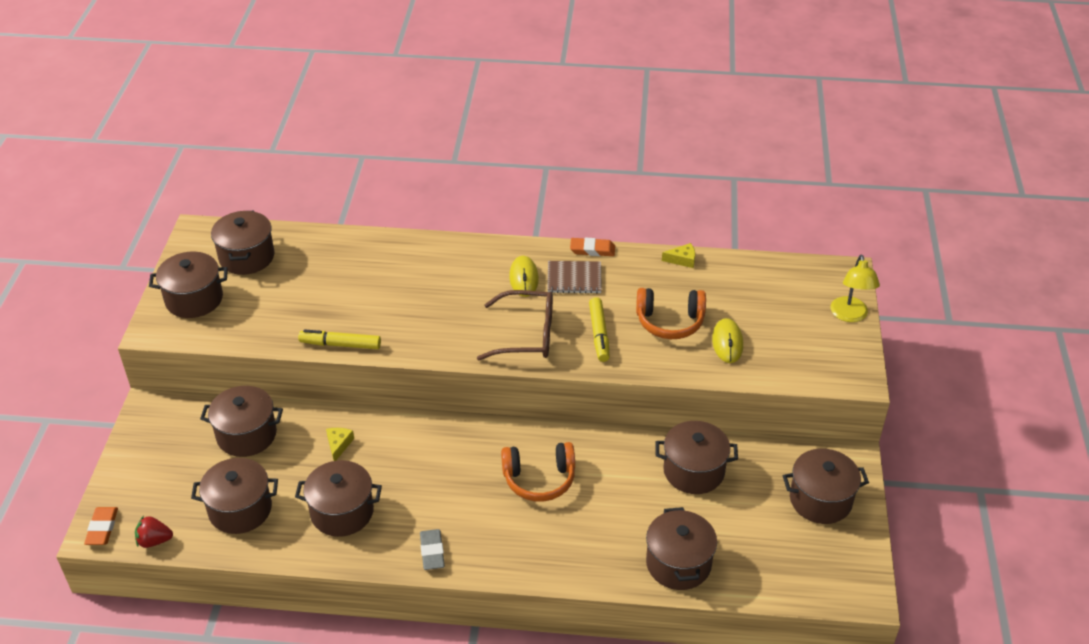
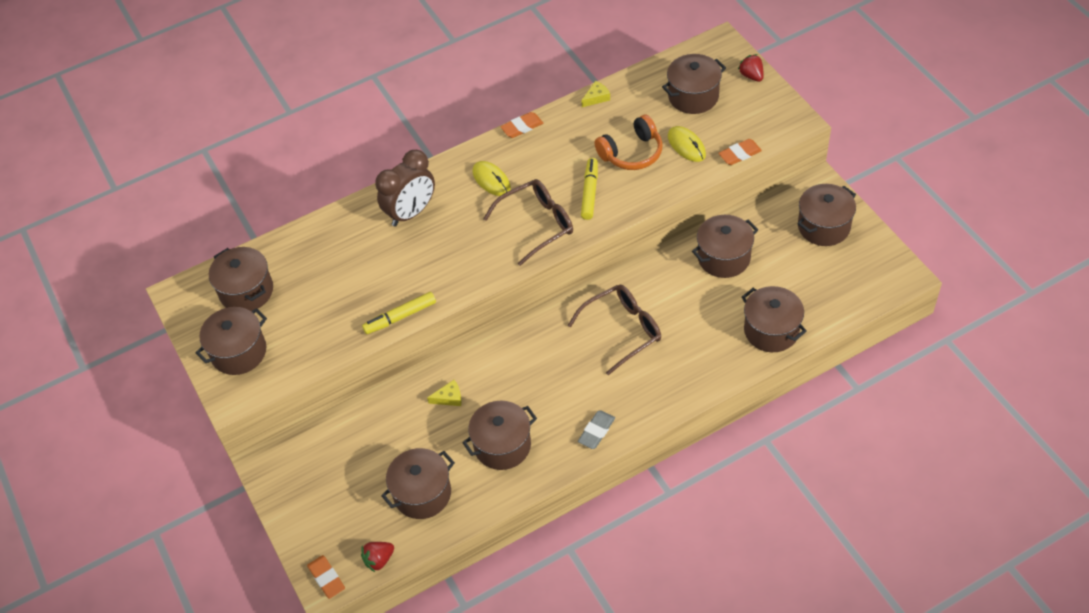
camera: 30 degrees left, 10 degrees up
(246, 435) = (368, 435): brown pot -> brown pot (693, 96)
(338, 445) = (449, 398): yellow cheese -> yellow cheese turned 105 degrees clockwise
(432, 268) = (411, 213): none -> brown clock
(432, 552) = (596, 431): grey eraser -> grey eraser turned 75 degrees clockwise
(539, 479) = (623, 330): orange headphones -> brown glasses
(574, 279) = (530, 159): brown notebook -> none
(599, 334) = (589, 192): yellow marker -> yellow marker turned 135 degrees counterclockwise
(772, 377) = (739, 154): none -> orange eraser
(850, 315) = (751, 76): yellow lamp -> red strawberry

